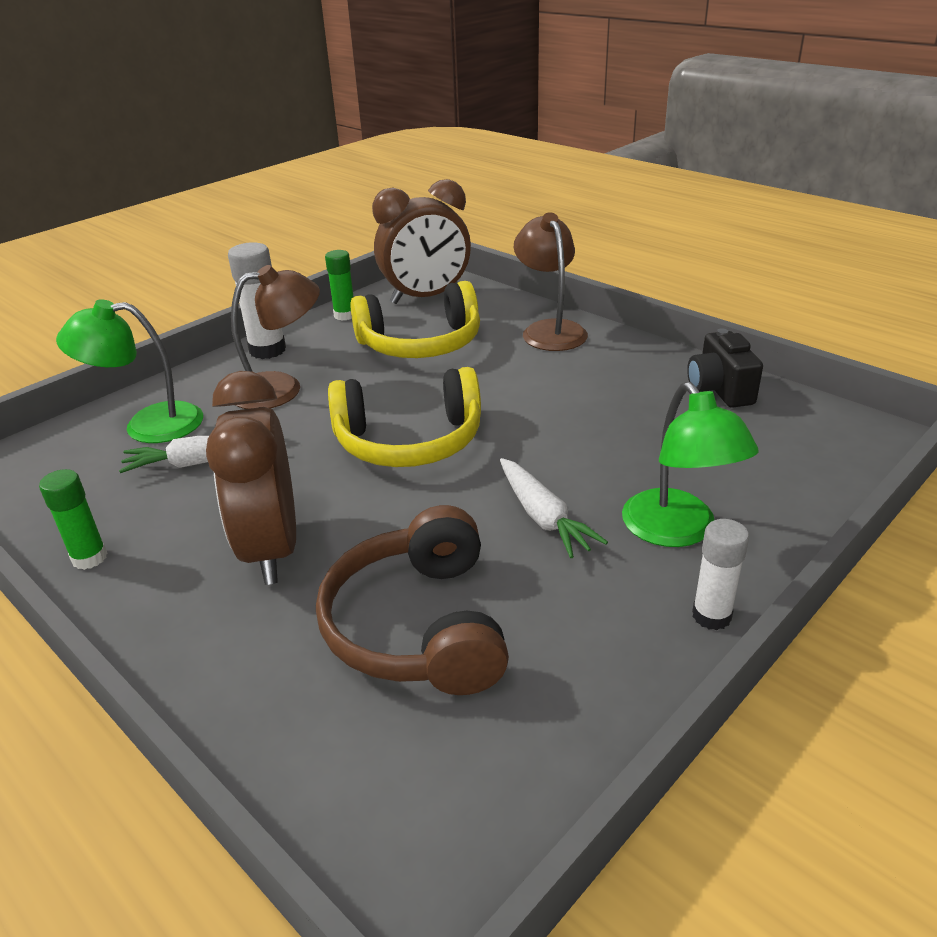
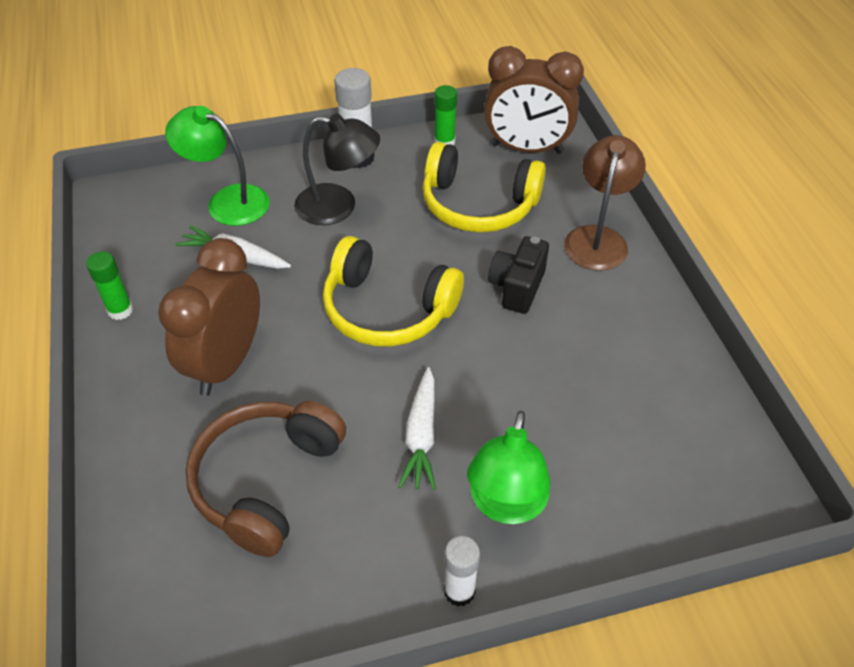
camera: 30 degrees right, 15 degrees up
(281, 388) = (338, 206): brown lamp -> black lamp
(719, 390) = (681, 382): black camera -> black camera (517, 287)

